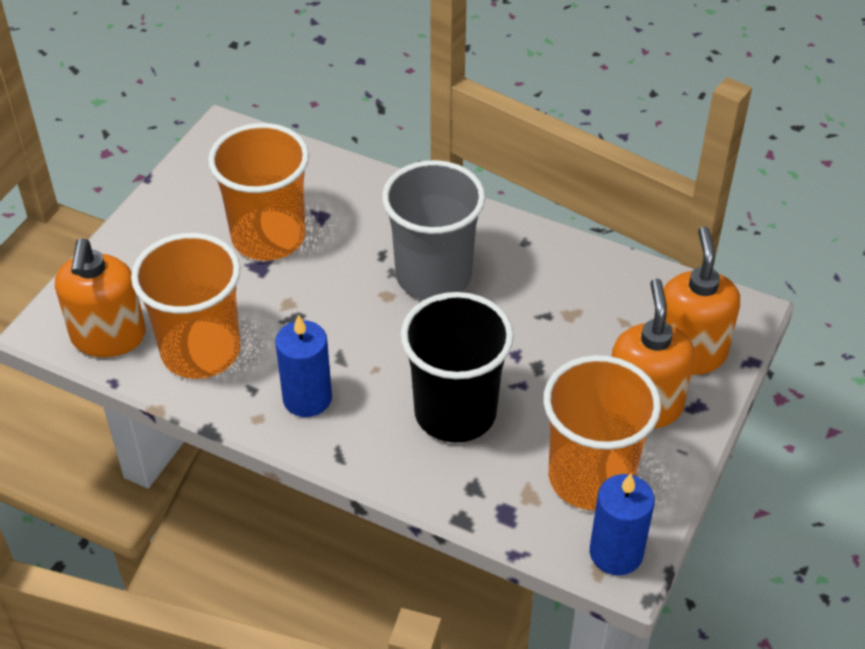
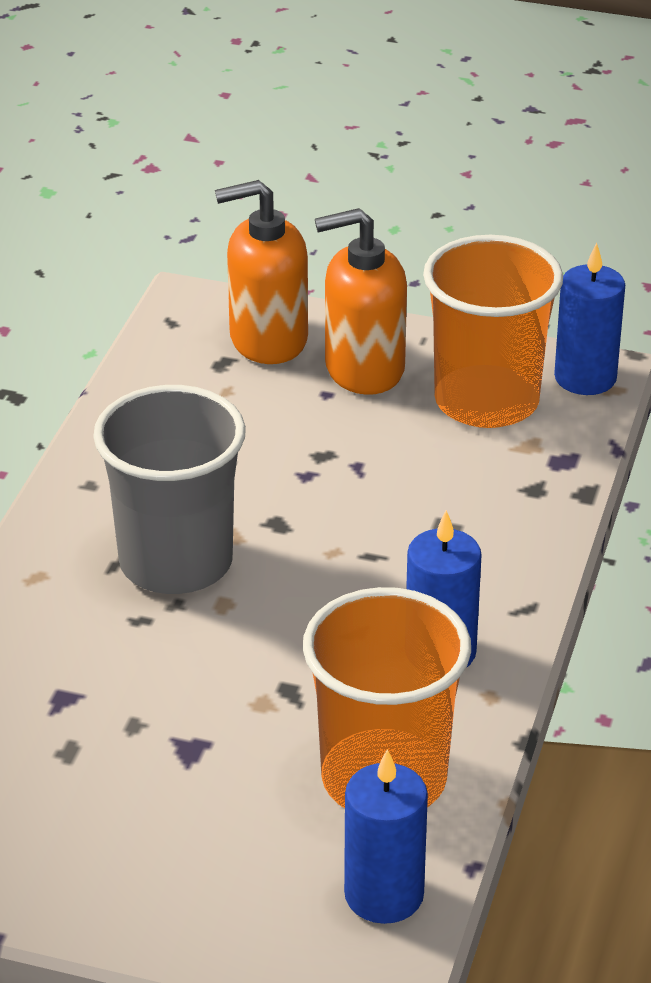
camera: 100 degrees left, 10 degrees down
(108, 337) = (384, 895): orange soap dispenser -> blue candle
(268, 237) = (123, 749): orange cup -> none
(455, 412) = (421, 515): black cup -> none

